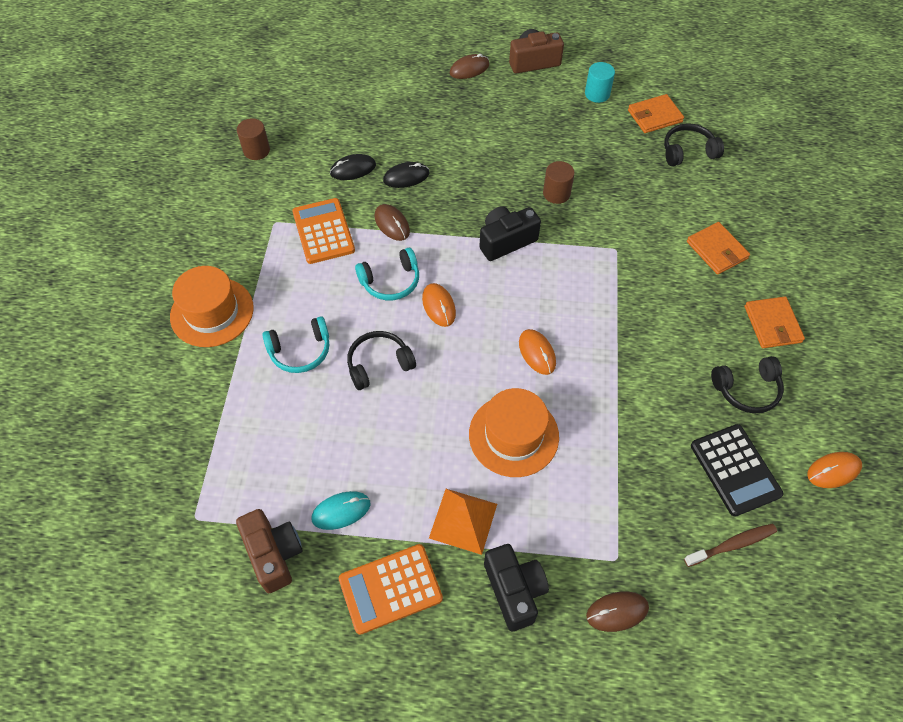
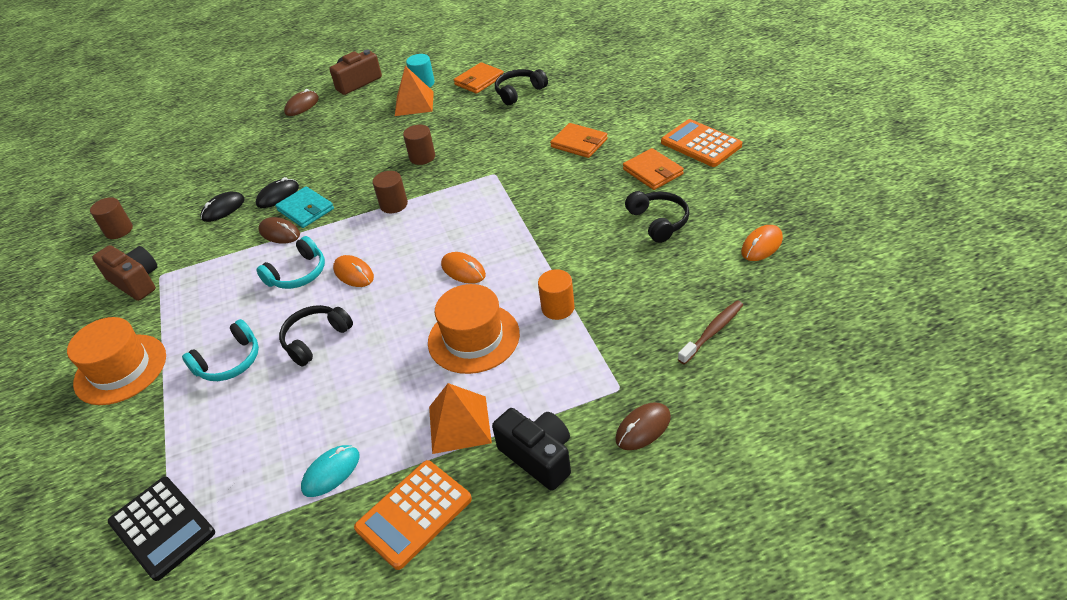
camera: 20 degrees left, 15 degrees down
(274, 554) = (274, 542): brown camera -> brown camera (136, 282)
(323, 231) = (213, 263): orange calculator -> orange calculator (701, 144)
(424, 207) = (305, 210): none -> turquoise wallet
(506, 241) = (394, 205): black camera -> brown cylinder
(577, 117) = (414, 103): none -> orange pyramid
(603, 442) = (558, 308): none -> orange cylinder
(735, 470) = (682, 279): black calculator -> black calculator (162, 527)
(747, 389) = (658, 221): black headphones -> black headphones turned 75 degrees counterclockwise

